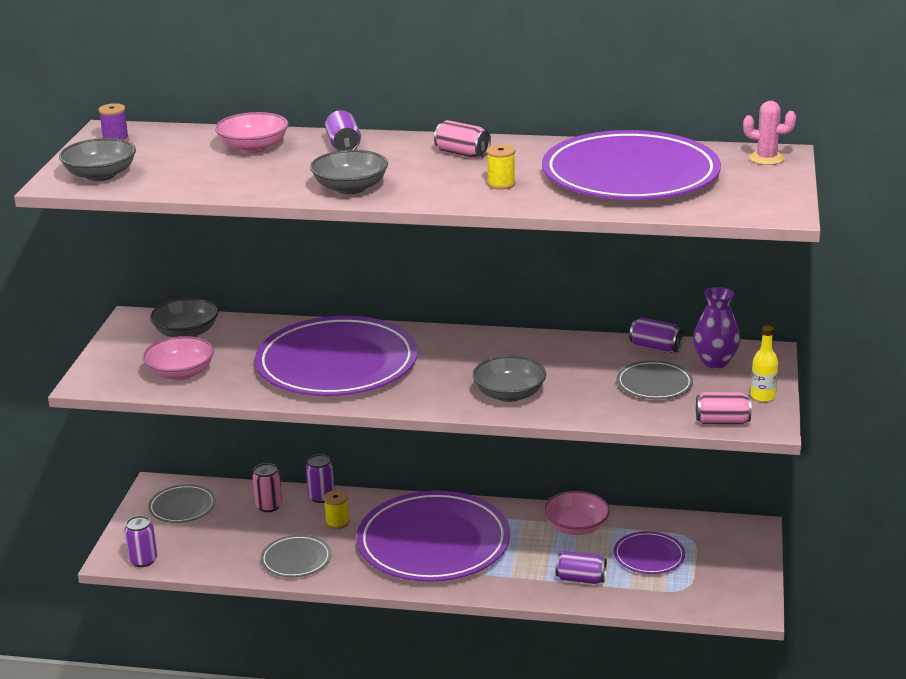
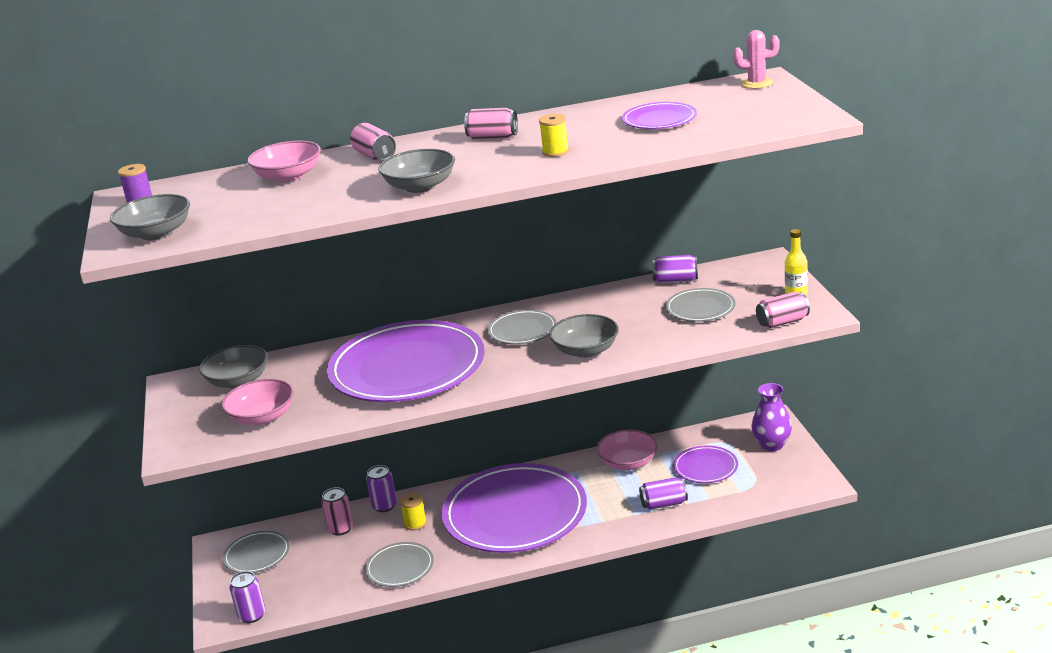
camera: 20 degrees left, 0 degrees up
(344, 145) = (375, 156): purple can -> pink can
(468, 357) = (522, 330): none -> grey plate
(630, 174) = (659, 120): purple plate -> purple plate, size x0.45
(715, 362) = (734, 278): purple vase -> purple vase (772, 445)

